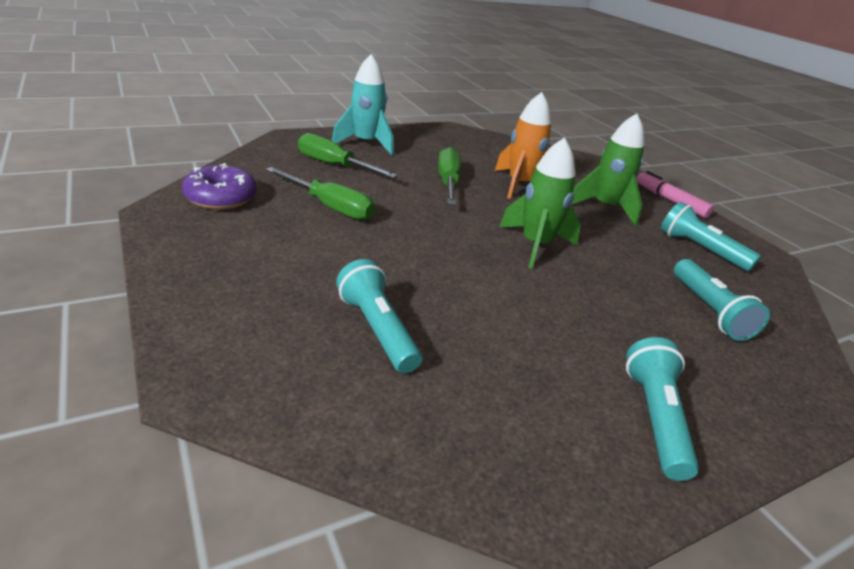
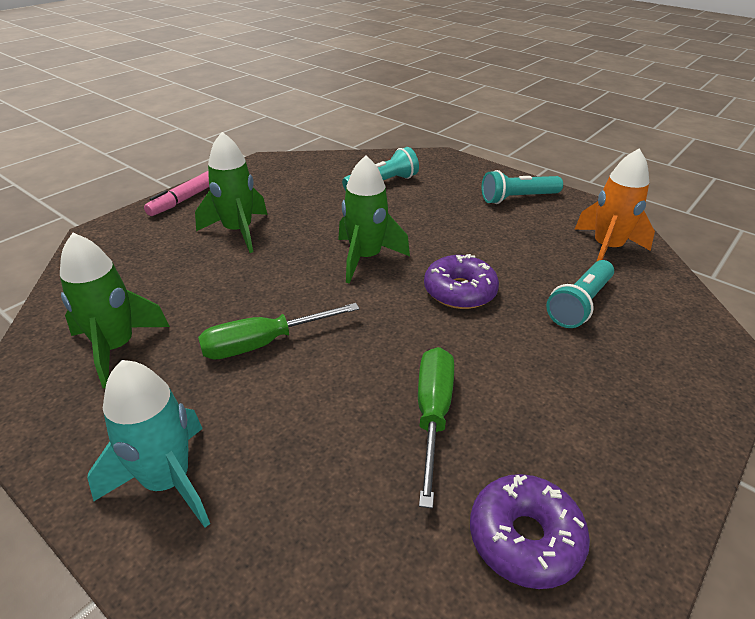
camera: 110 degrees left, 5 degrees up
(334, 165) = (300, 474): green screwdriver -> none
(452, 270) = (459, 291): none -> purple donut
(476, 151) = (116, 348): none -> green rocket
(520, 185) = (222, 289): orange rocket -> orange rocket (606, 249)
(700, 249) = (285, 186): turquoise flashlight -> none

